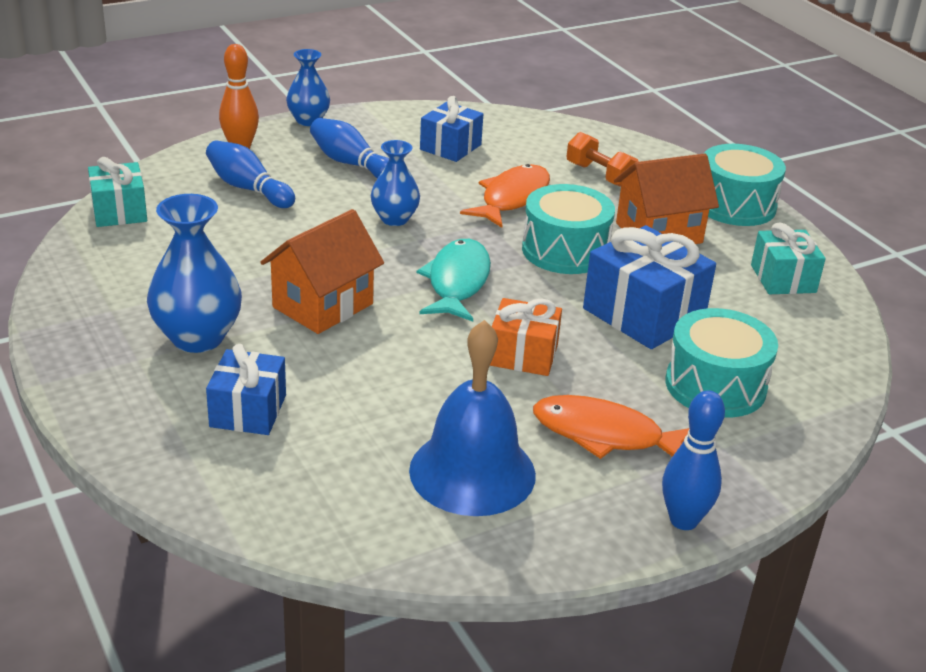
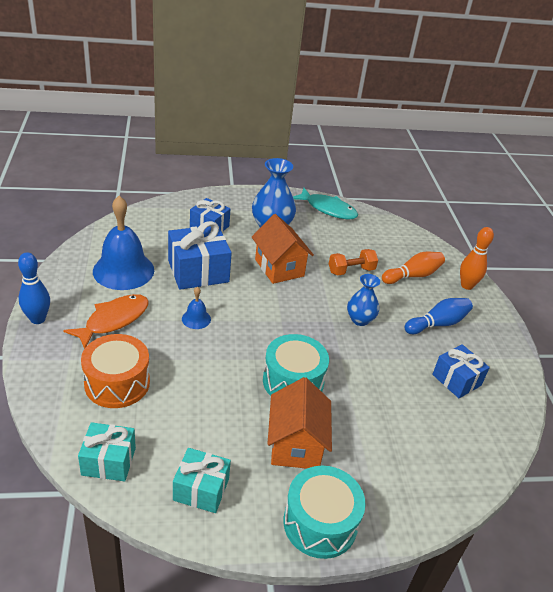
camera: 110 degrees right, 5 degrees up
(119, 211) = (397, 231): turquoise gift -> turquoise gift (108, 461)
(248, 188) = (412, 275): blue bowling pin -> orange bowling pin
(308, 120) = (505, 323): blue vase -> none
(457, 282) = (278, 320): turquoise fish -> turquoise fish (328, 209)
(512, 198) = (371, 383): orange fish -> none
(523, 355) = (196, 319): orange gift -> blue bell
(600, 175) = (395, 451): orange dumbbell -> orange dumbbell (351, 271)
(643, 314) = (203, 386): blue gift -> blue gift (198, 271)
(715, 385) = (117, 383): turquoise drum -> orange drum

